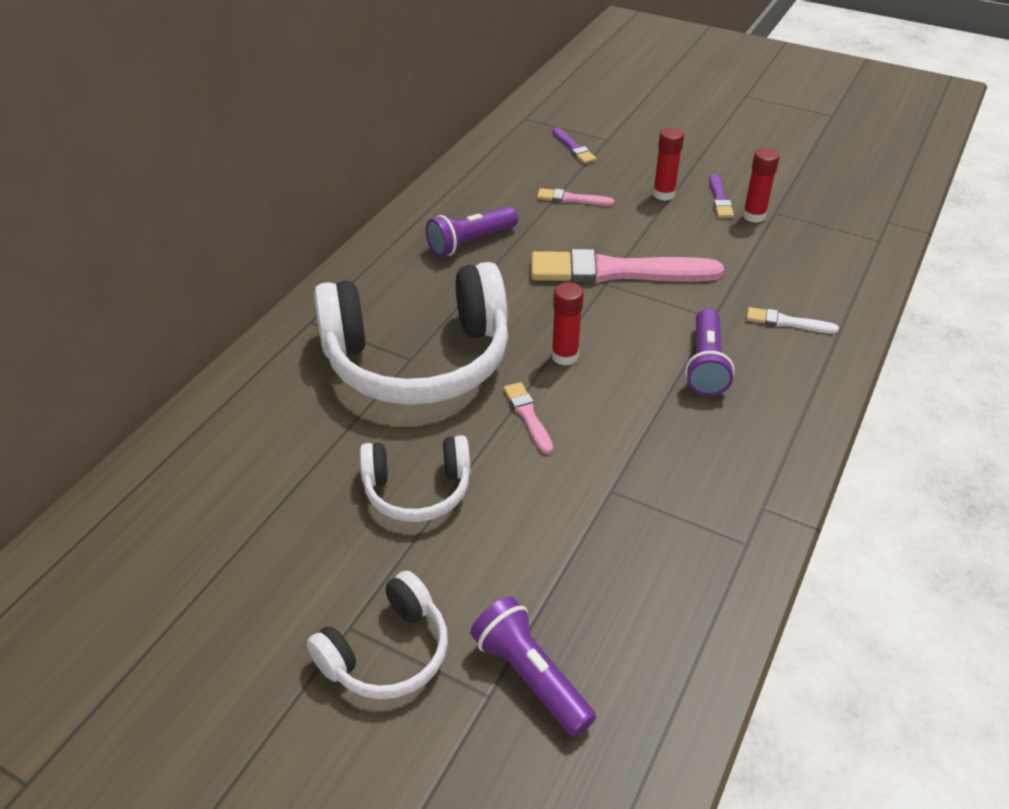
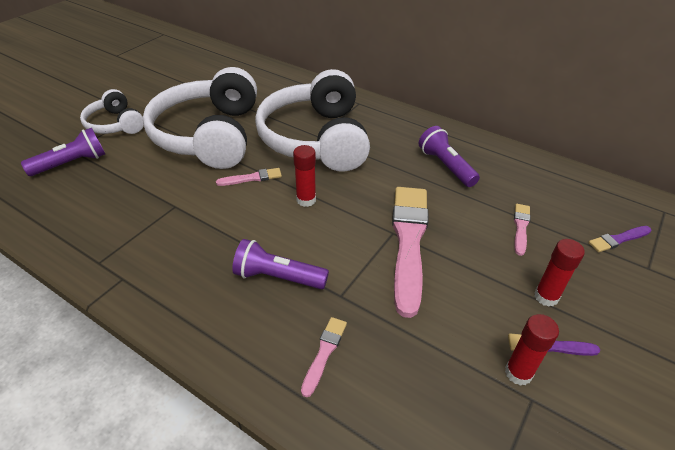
camera: 95 degrees right, 0 degrees up
(417, 490) = (209, 135): white headphones -> white headphones, size x1.96
(787, 322) = (324, 353): white brush -> pink brush

